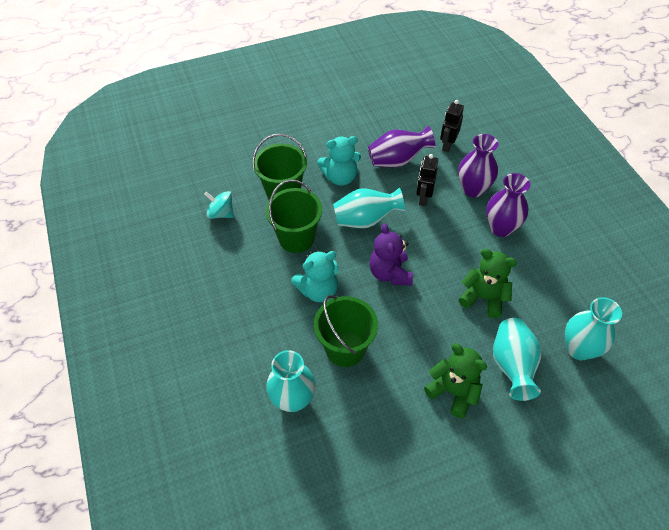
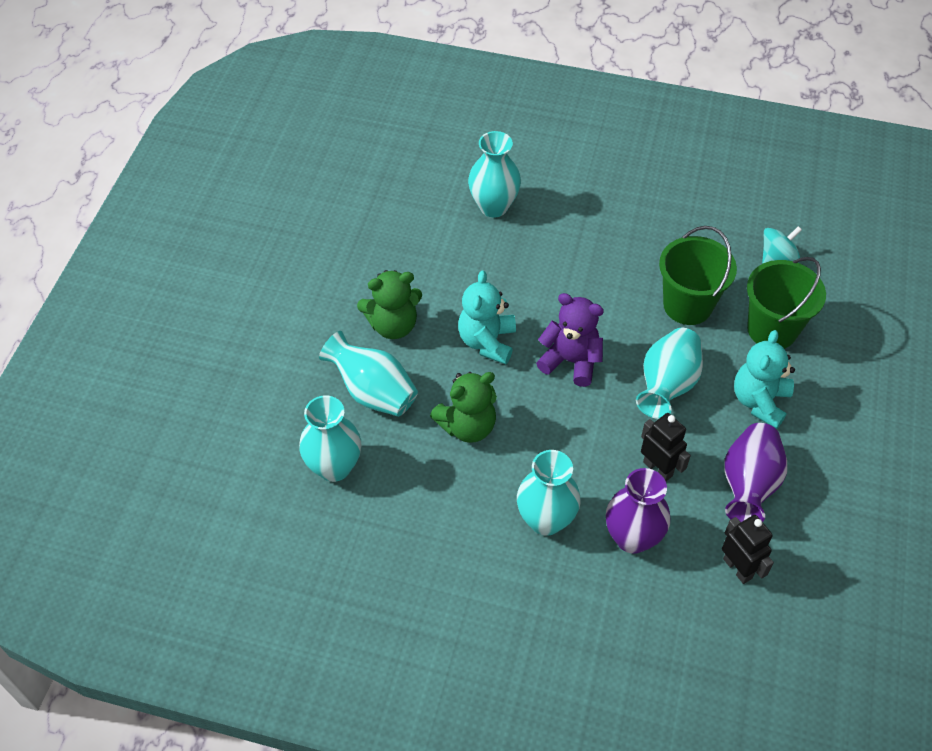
camera: 125 degrees right, 0 degrees up
(318, 290) = (599, 286): turquoise teddy bear -> turquoise teddy bear (487, 342)
(345, 348) = (512, 270): green bucket -> none
(500, 228) = (546, 520): purple vase -> turquoise vase

